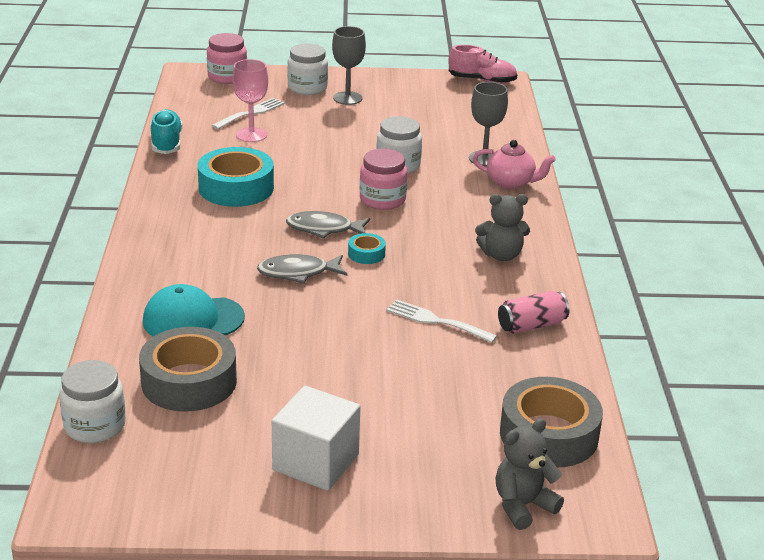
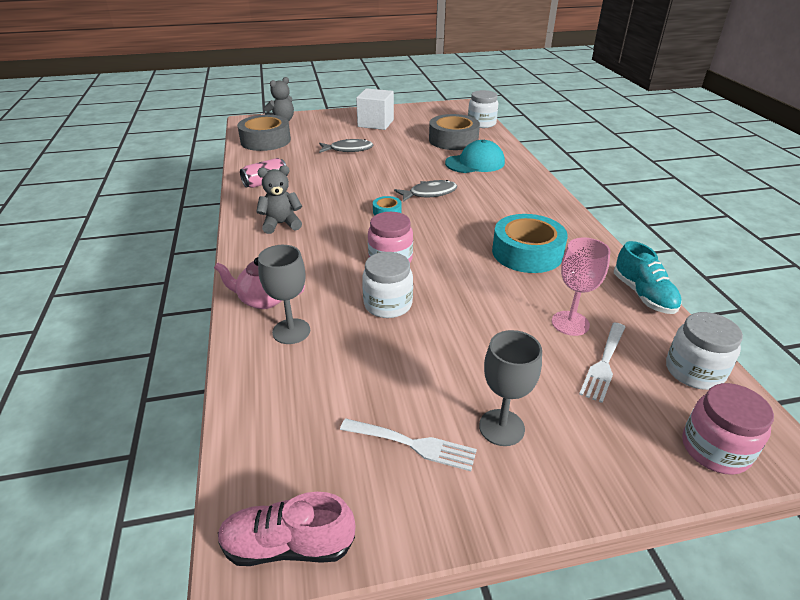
camera: 170 degrees right, 5 degrees up
(307, 88) = (576, 444): white jar -> white jar (694, 371)
(323, 229) = (428, 226): grey fish -> grey fish (348, 149)
(436, 321) = (328, 178): white fork -> white fork (413, 444)

